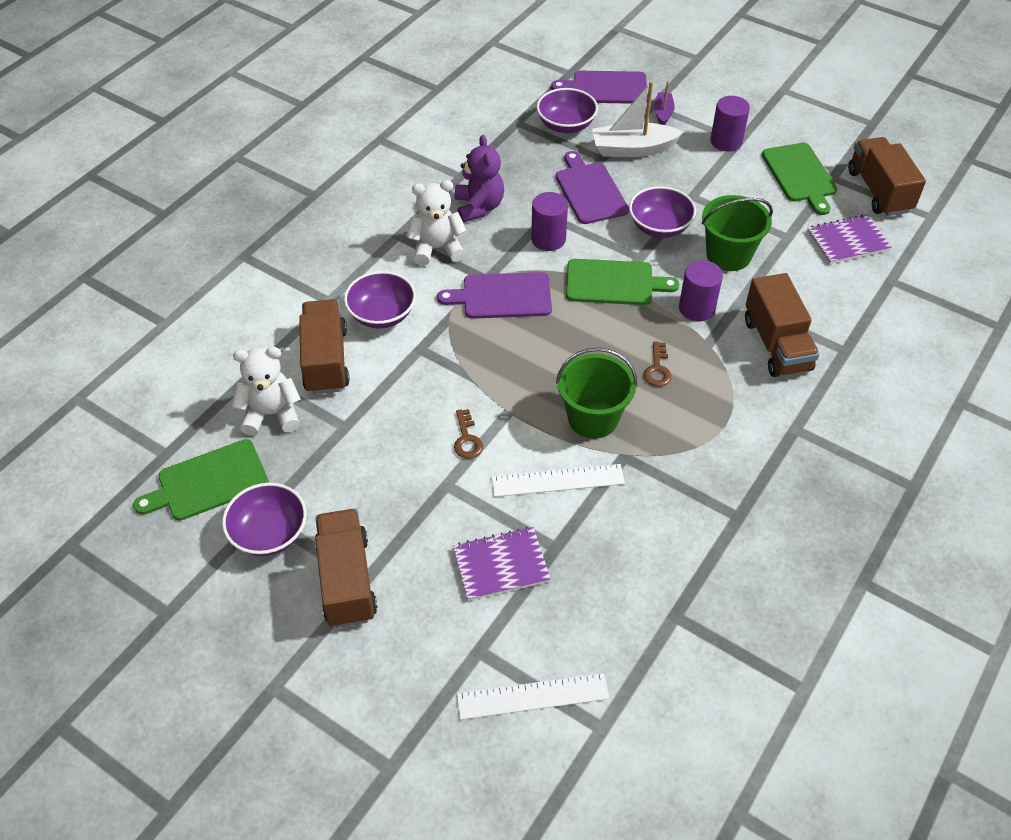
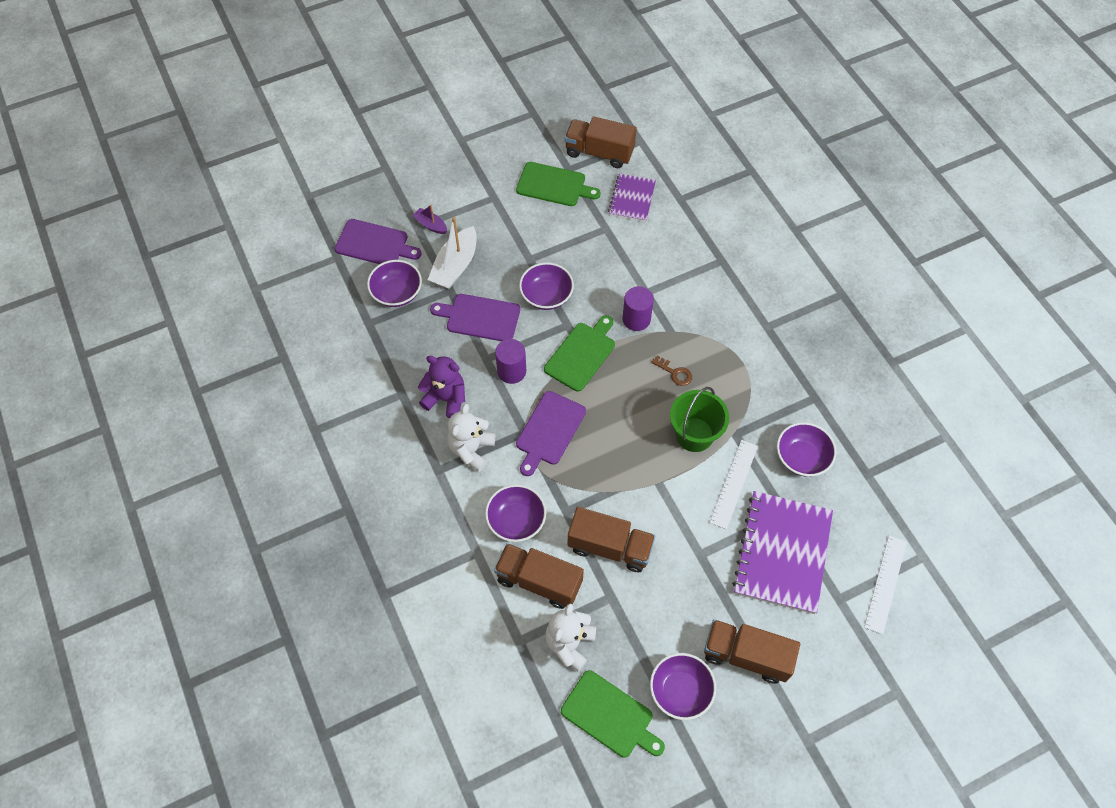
camera: 60 degrees left, 10 degrees up
(208, 482) = (610, 715): green cutting board -> green cutting board turned 60 degrees counterclockwise
(467, 439) = (668, 521): brown key -> none
(501, 565) = (782, 553): purple notebook -> purple notebook, size x1.78
(606, 88) = (374, 244): purple cutting board -> purple cutting board turned 105 degrees counterclockwise
(643, 535) = (802, 458): none -> purple bowl
(726, 141) = (489, 205): purple cylinder -> none
(728, 255) = (600, 272): green bucket -> none
(776, 344) = (695, 294): brown truck -> brown truck (610, 547)

